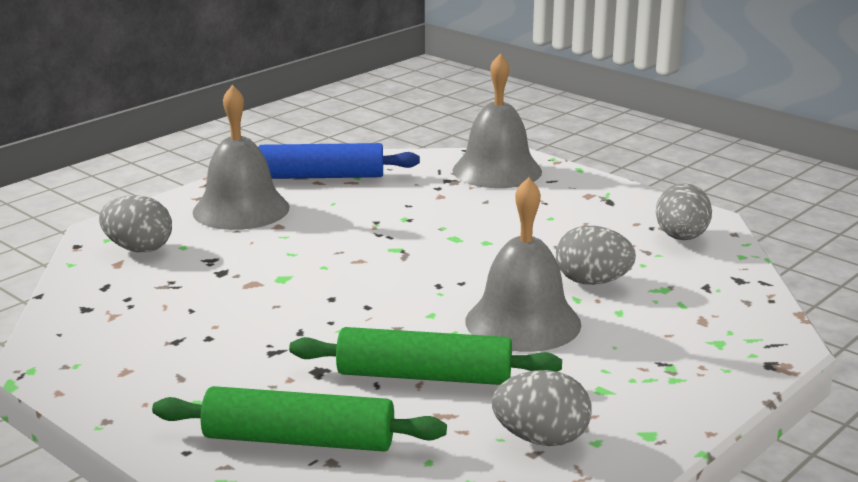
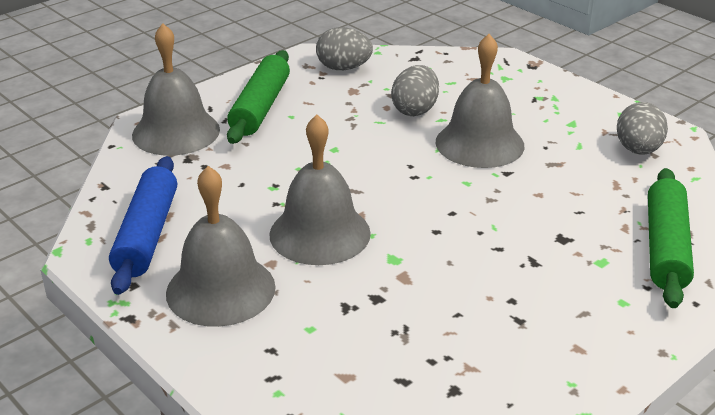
camera: 85 degrees left, 10 degrees up
(138, 249) = (311, 362): grey egg -> none
(325, 242) = (320, 233): none -> grey bell
(424, 376) = (564, 189): green rolling pin -> green rolling pin (260, 107)

